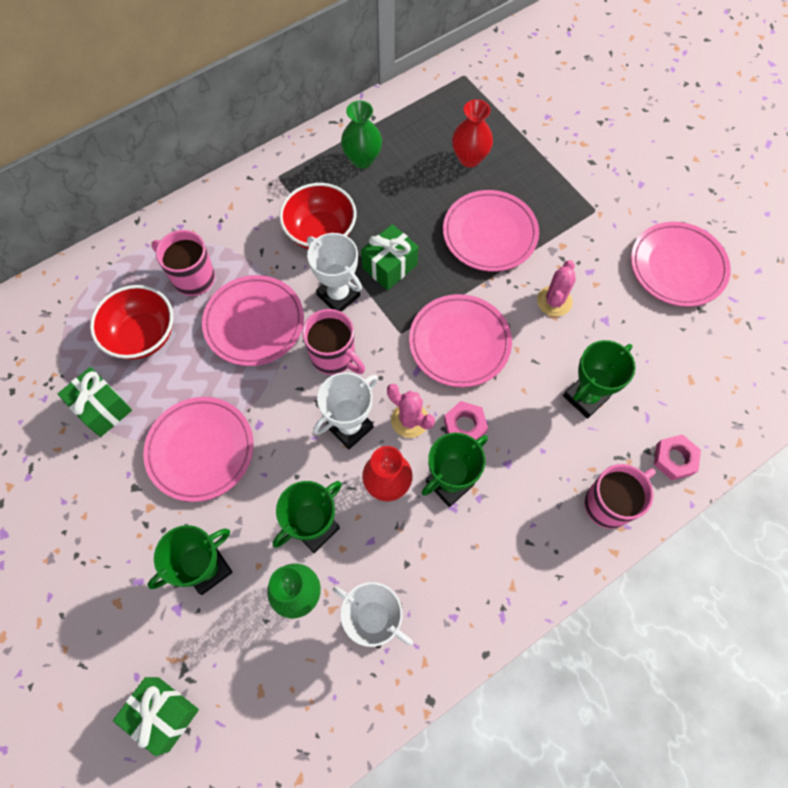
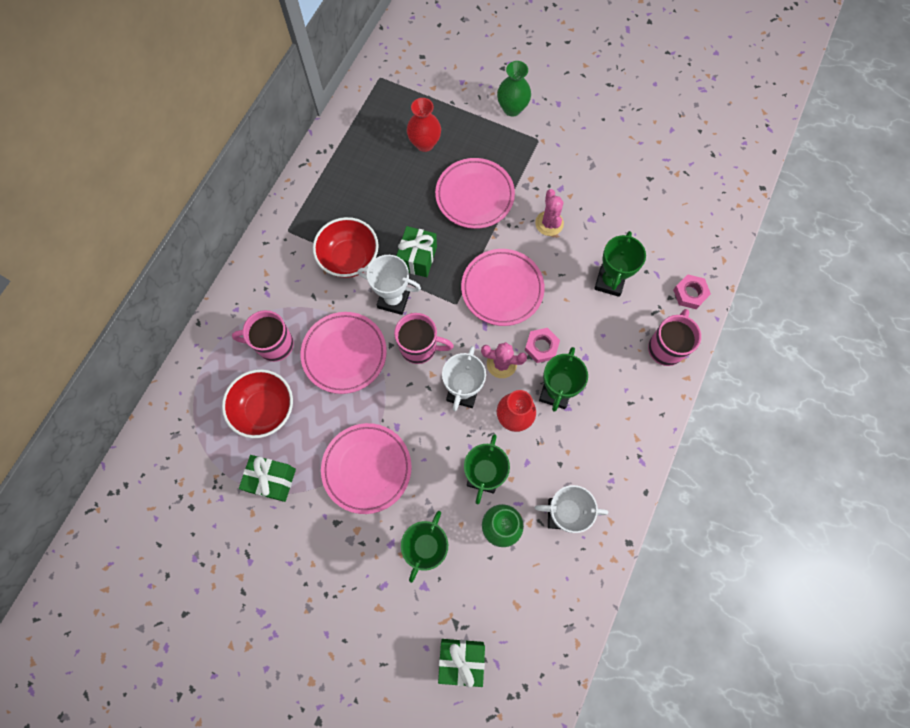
camera: 30 degrees left, 5 degrees up
(362, 159) = (344, 184): green vase -> green vase (512, 108)
(677, 267) = (617, 155): pink plate -> none

